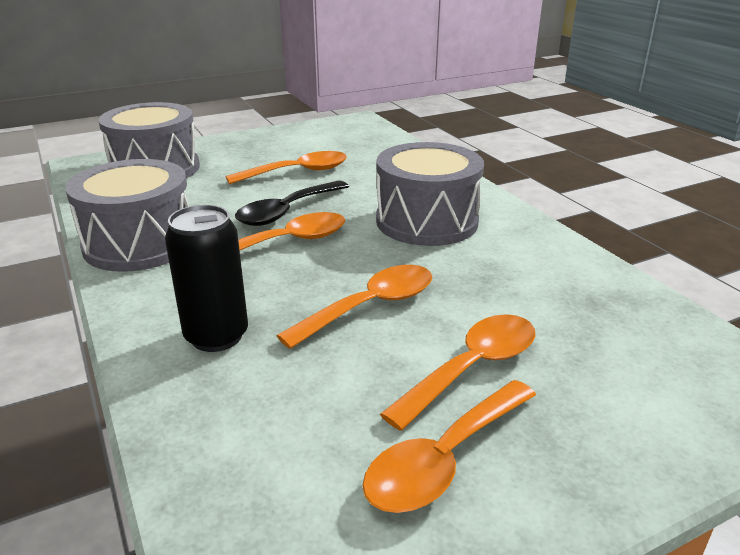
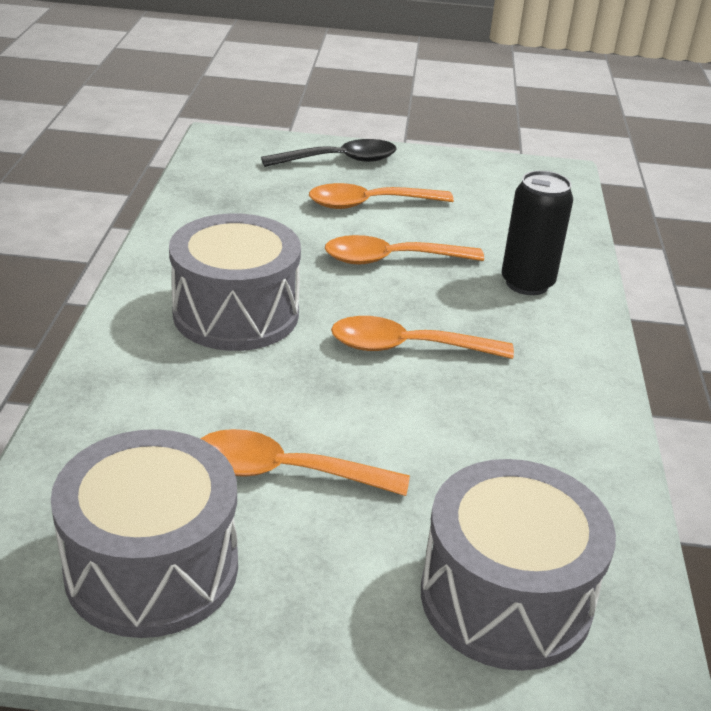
camera: 150 degrees left, 5 degrees up
(140, 243) = (569, 413): grey drum -> grey drum (152, 567)
(286, 211) = (370, 393): black spoon -> black spoon (340, 160)
(444, 459) = (436, 182): orange spoon -> none

